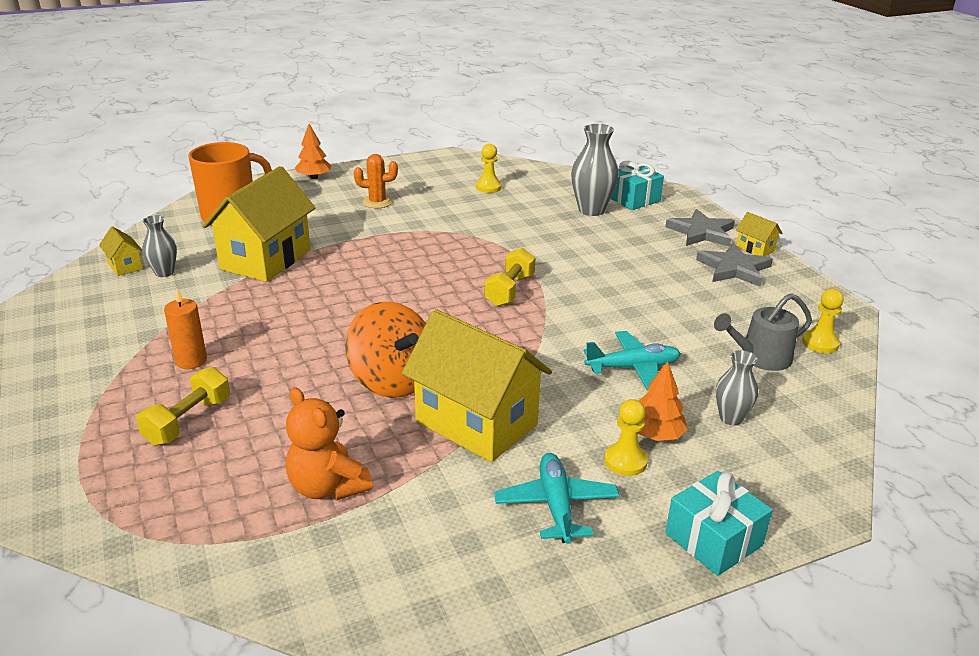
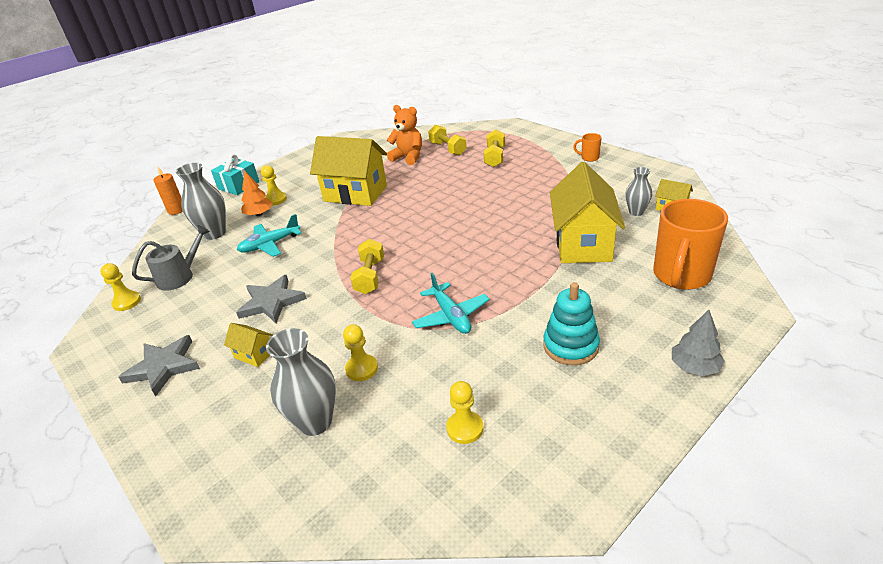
camera: 165 degrees right, 5 degrees up
(70, 364) = (589, 158): none -> orange mug
(191, 361) = (531, 176): orange candle -> orange candle (176, 210)
(236, 481) = (448, 149): none -> yellow dumbbell
(314, 177) = (694, 367): orange tree -> grey tree
(377, 202) = (570, 346): orange cactus -> turquoise stacking toy
(392, 380) = (412, 198): orange spinning top -> none
(547, 227) = (362, 369): none -> yellow pawn
(556, 505) = (307, 177): turquoise plane -> turquoise plane (451, 316)
(633, 199) = (259, 473): turquoise gift -> none
(701, 232) = (180, 421): grey star -> grey star (271, 302)
(731, 418) = (214, 233): grey vase -> grey vase, size x1.68
(755, 249) = (125, 409): yellow house -> yellow house (254, 354)

